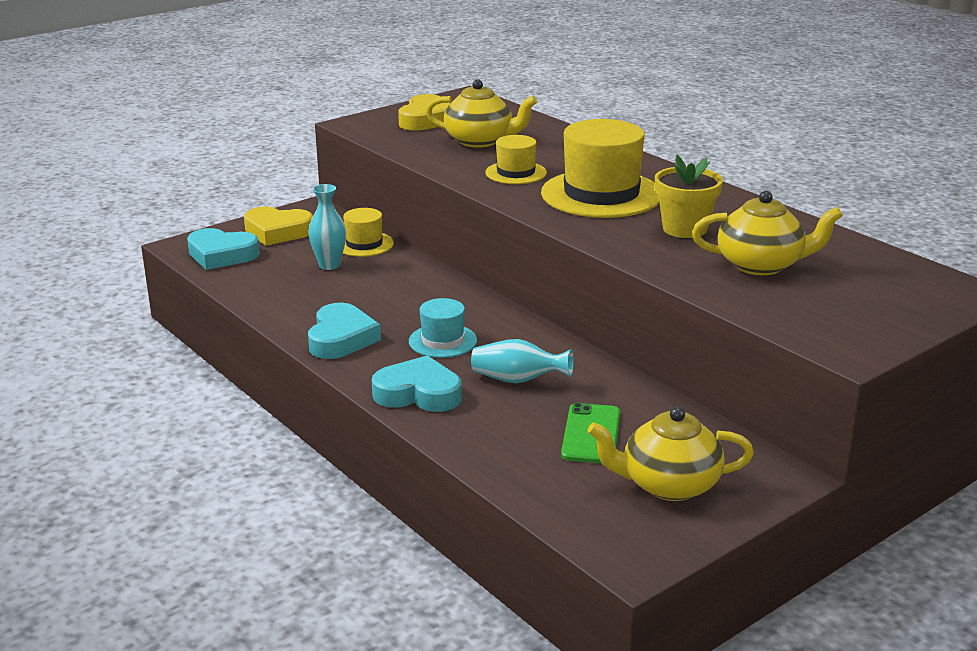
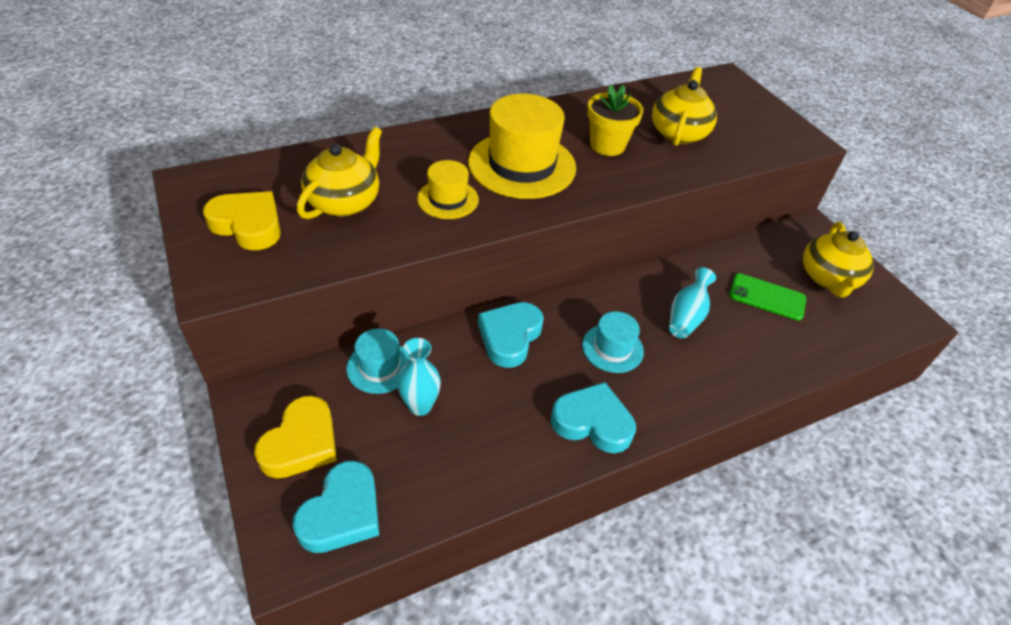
camera: 80 degrees left, 20 degrees up
(364, 244) = (379, 367): yellow hat -> turquoise hat
(418, 393) = (703, 383): turquoise heart -> turquoise heart (510, 337)

